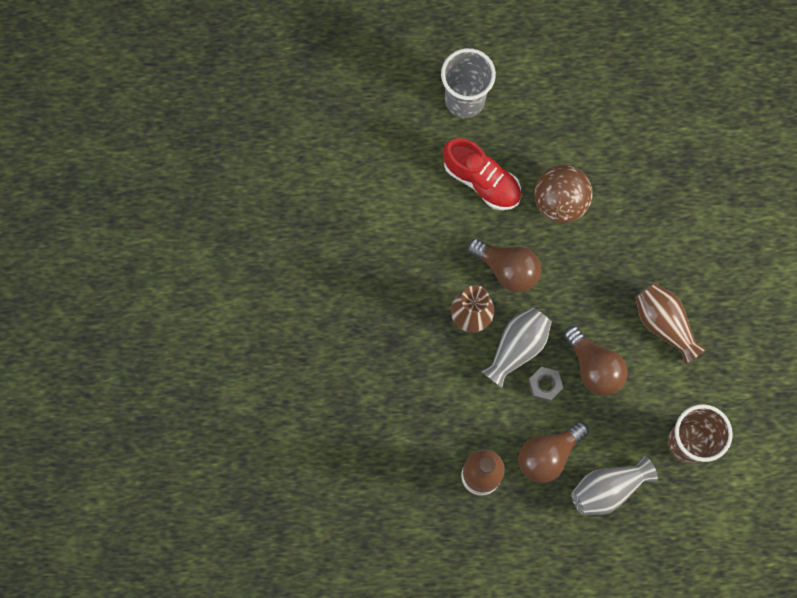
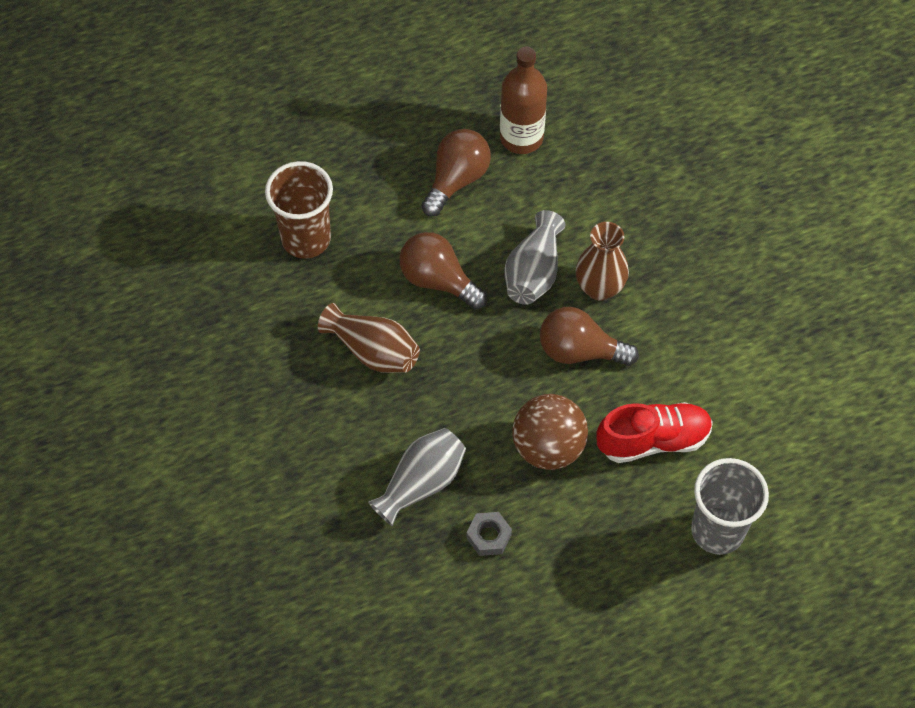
camera: 160 degrees right, 15 degrees down
(482, 180) = (653, 440): red shoe -> red shoe turned 150 degrees clockwise
(545, 385) = (487, 245): grey nut -> grey nut (488, 536)
(608, 489) = (379, 168): grey vase -> grey vase (421, 483)

